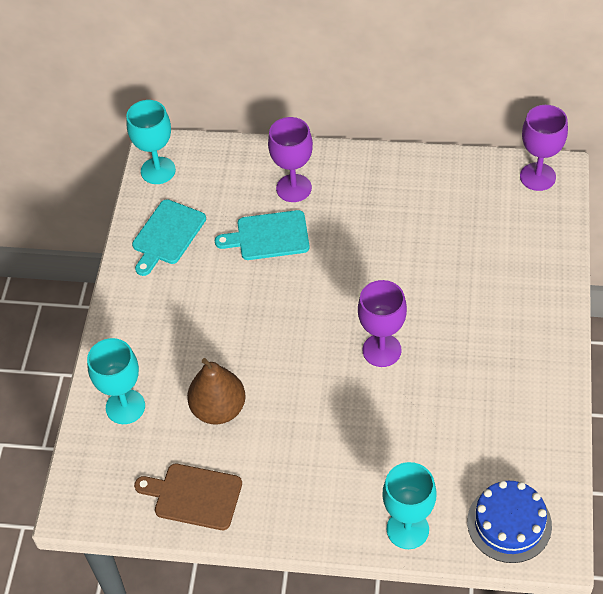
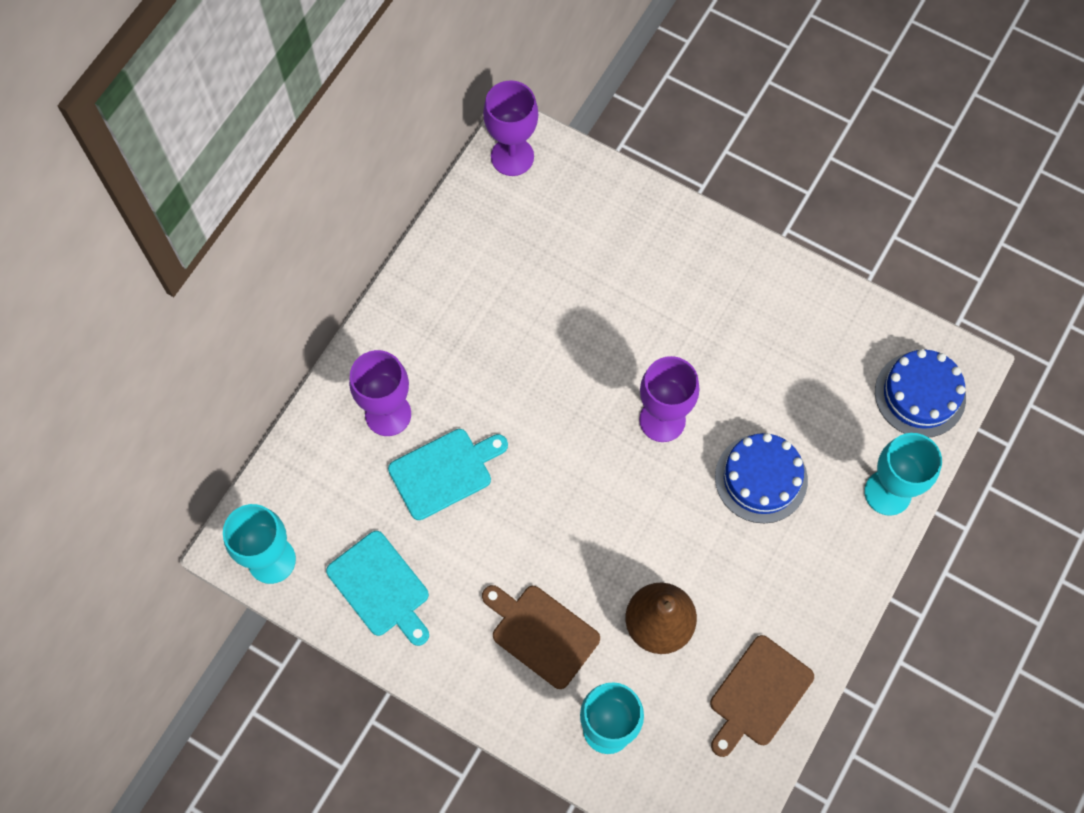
camera: 70 degrees left, 15 degrees up
(177, 339) = (541, 633): none -> brown cutting board
(268, 236) = (444, 472): turquoise cutting board -> turquoise cutting board turned 135 degrees counterclockwise
(370, 433) = (761, 478): none -> blue cake

